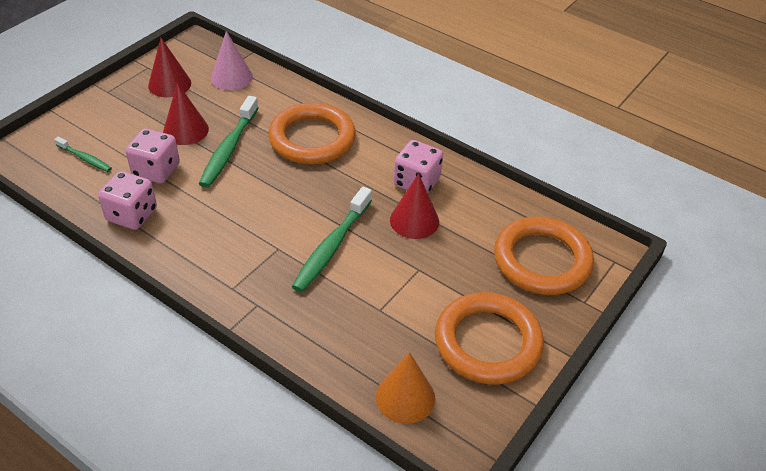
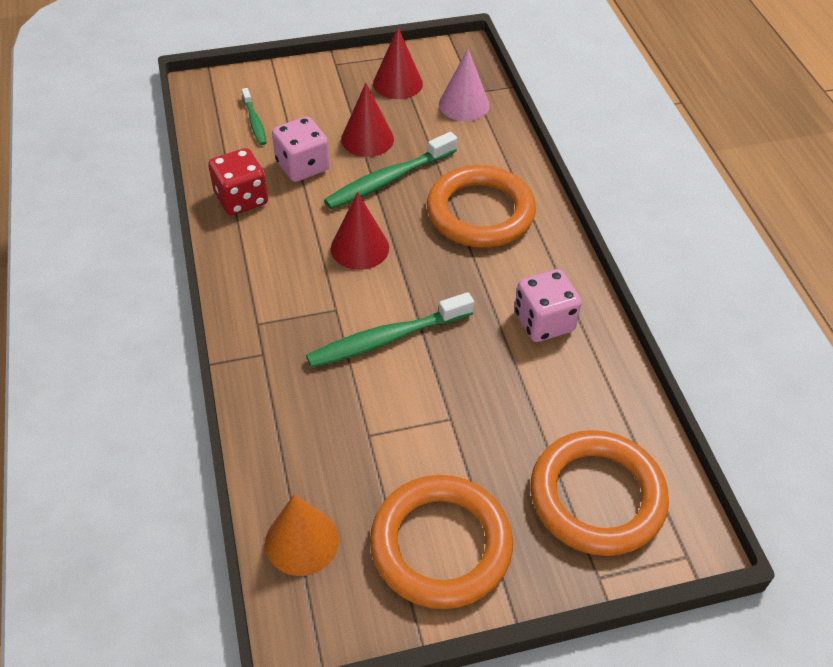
camera: 40 degrees right, 5 degrees up
(132, 215) = (241, 199): pink dice -> red dice
(414, 220) = (498, 362): red cone -> red cone (360, 248)

